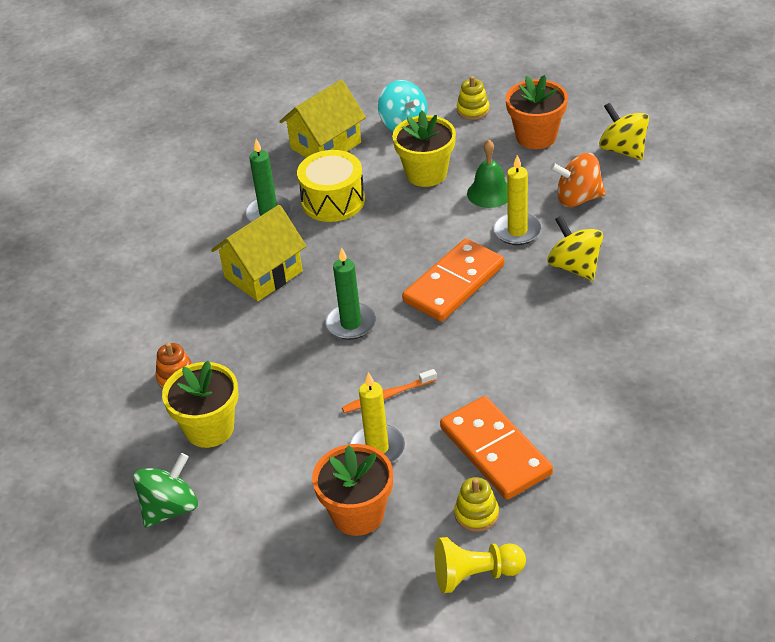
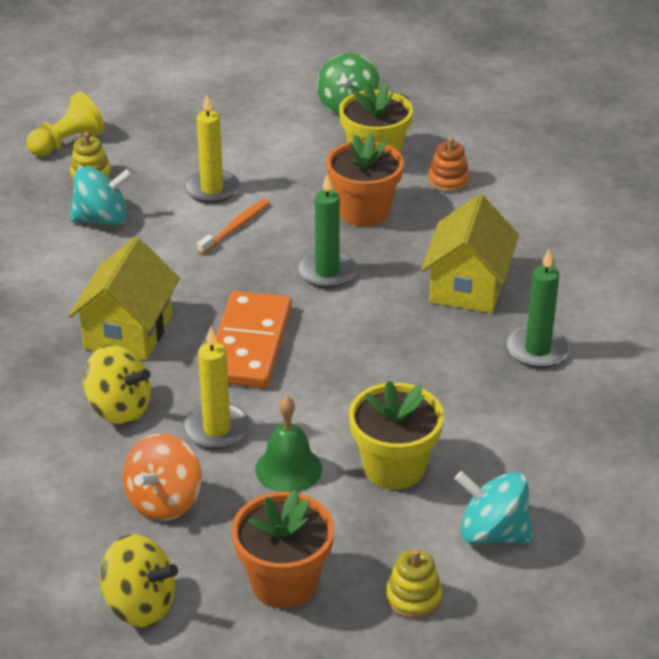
camera: 145 degrees right, 5 degrees down
(326, 145) = (567, 462): yellow house -> yellow house (128, 331)
(333, 201) = (477, 390): yellow drum -> none
(358, 514) = (192, 147): orange flower pot -> orange flower pot (364, 211)
(495, 451) = (102, 219): orange domino -> turquoise spinning top
(578, 198) = (164, 501): orange spinning top -> orange spinning top turned 150 degrees clockwise

